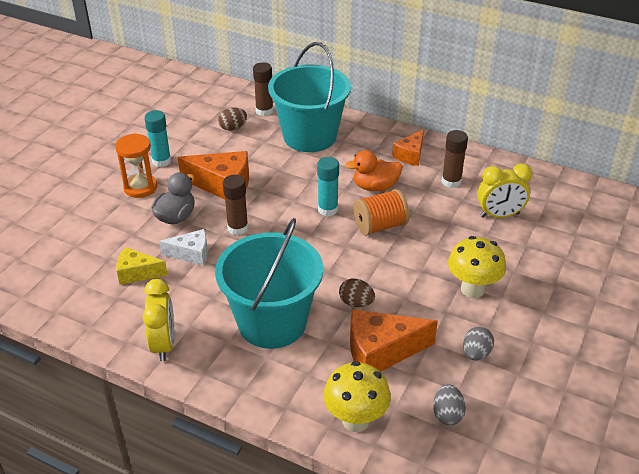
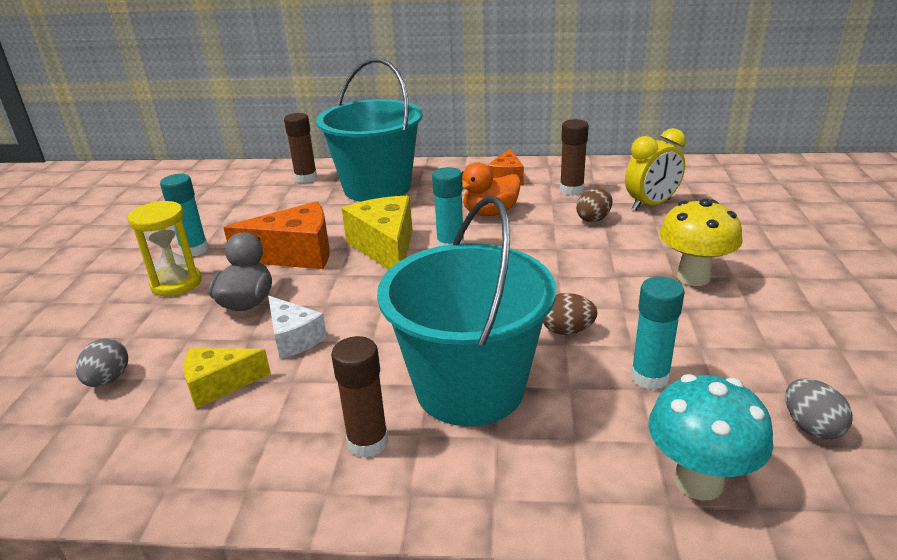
camera: 20 degrees left, 10 degrees down
(140, 187) = (176, 283): orange hourglass -> yellow hourglass
(163, 344) = (316, 472): yellow clock -> none
(191, 254) = (294, 338): white cheese -> white cheese turned 75 degrees clockwise
(233, 128) = (275, 200): brown egg -> brown egg (593, 219)
(237, 228) = (344, 292): brown glue stick -> brown glue stick (368, 442)
(284, 197) = (385, 247): none -> yellow cheese
(355, 420) = (698, 481): yellow mushroom -> turquoise mushroom
(380, 226) = (527, 245): orange spool -> none
(381, 351) = (650, 377): orange cheese -> turquoise glue stick
(476, 353) = (768, 342): grey egg -> grey egg (108, 380)

